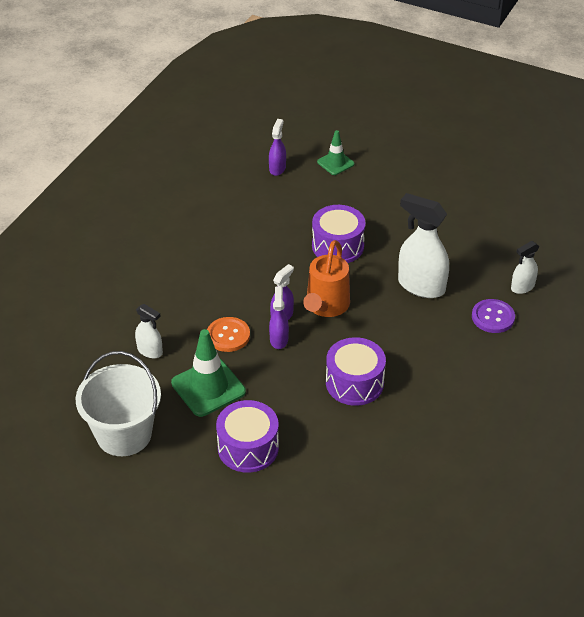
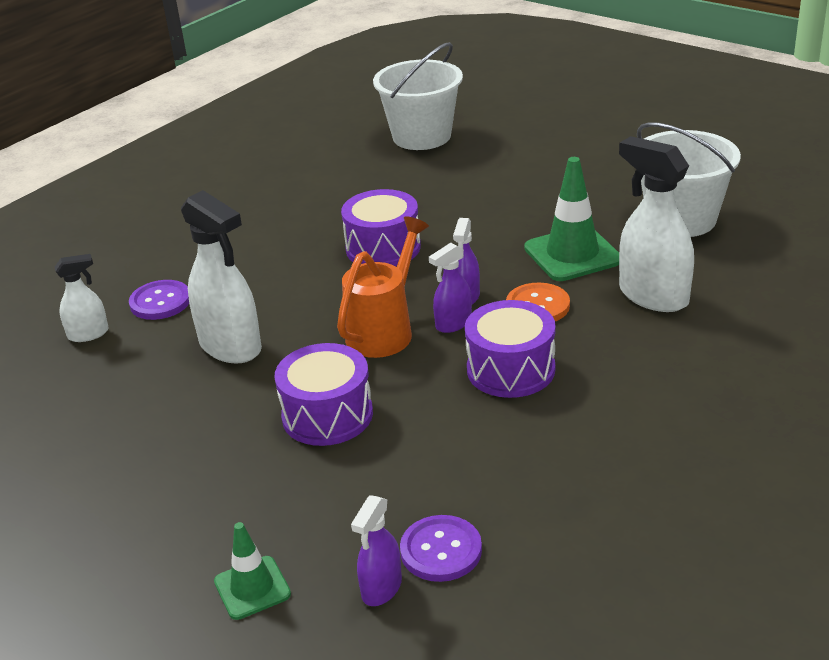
camera: 165 degrees left, 10 degrees down
(150, 351) = (653, 296): white spray bottle -> white spray bottle, size x1.85
(248, 448) = (531, 202): purple drum -> purple drum (511, 369)
(255, 185) = (441, 550): none -> purple button
(373, 545) = (422, 136): none -> white bucket

